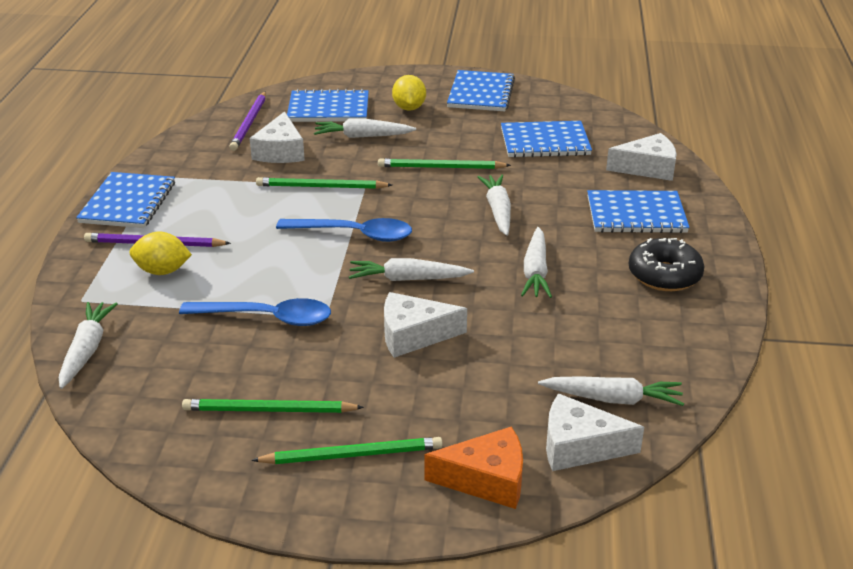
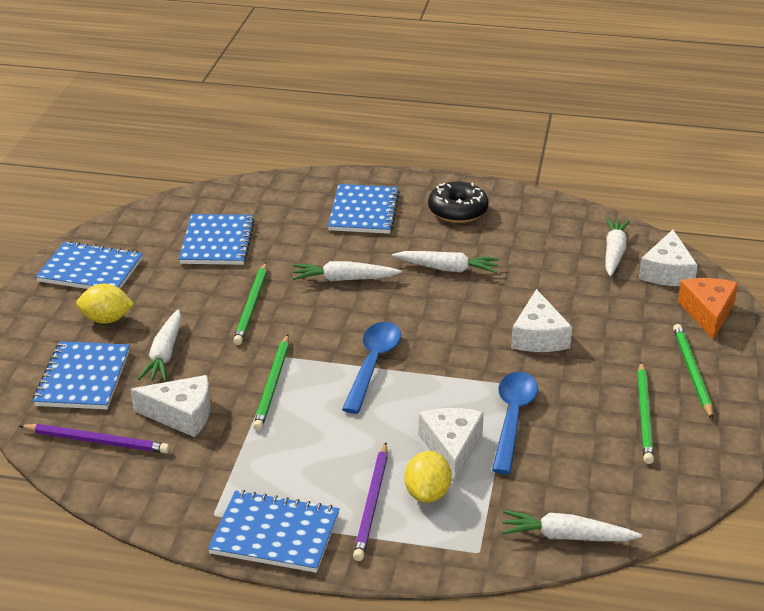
camera: 85 degrees left, 0 degrees up
(408, 279) = (454, 335): white carrot -> none
(647, 168) = (284, 195): white cheese -> white cheese (451, 448)

